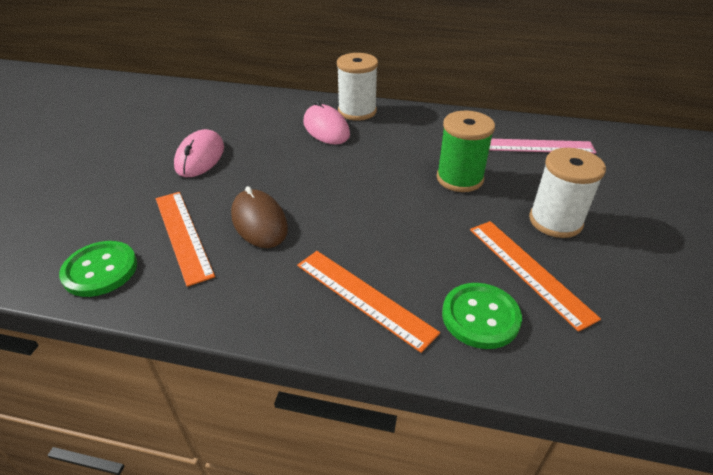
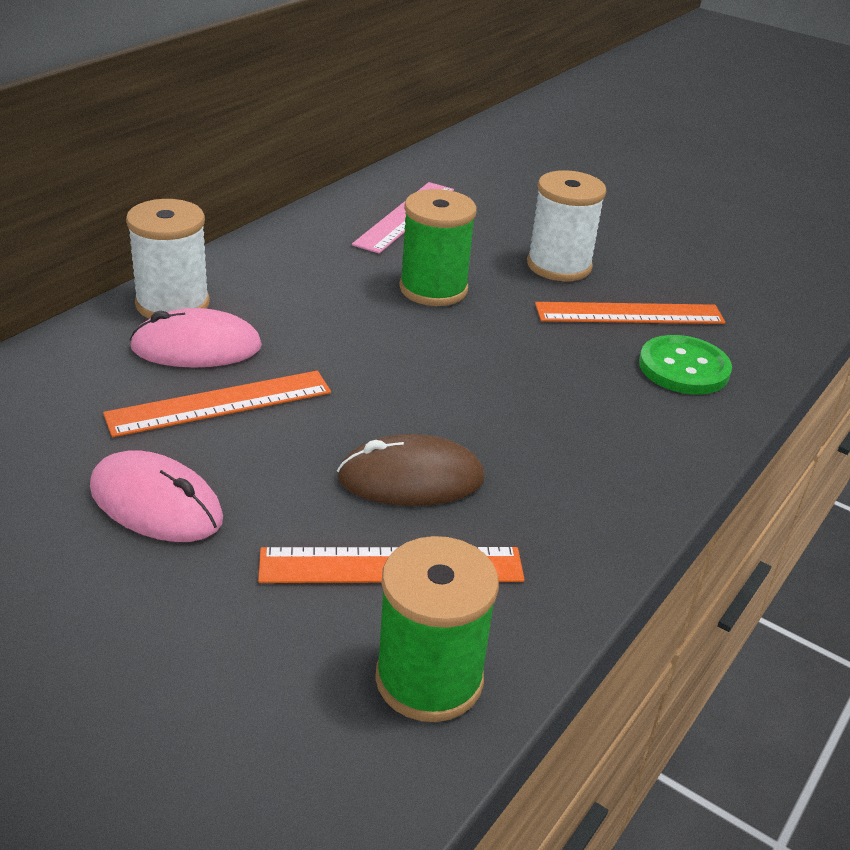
camera: 70 degrees left, 5 degrees down
(100, 270) = (429, 679): green button -> green spool
(364, 297) = (619, 433): orange ruler -> orange ruler (220, 403)

